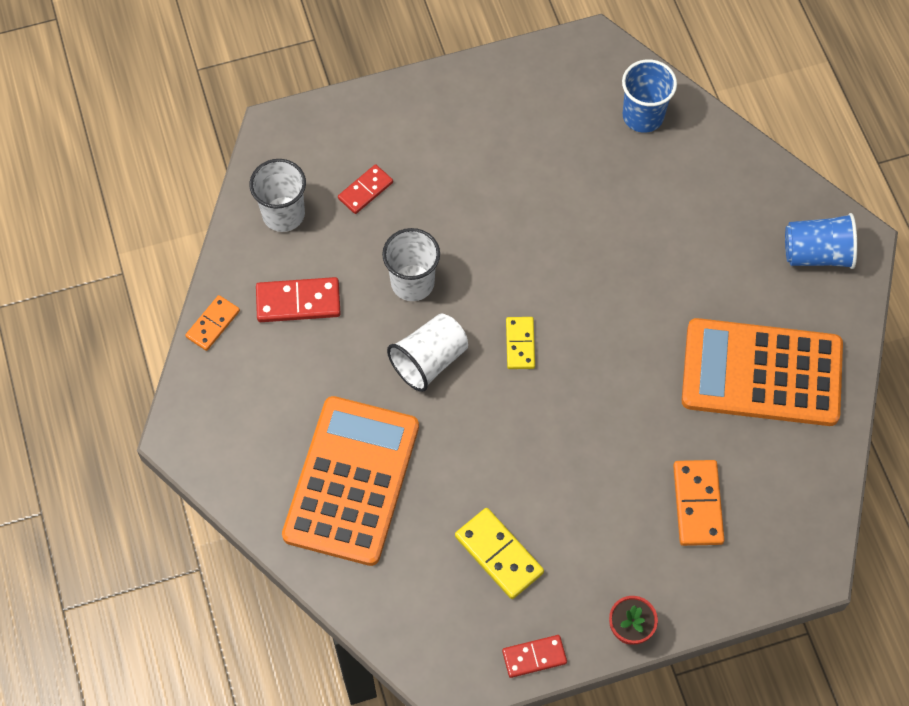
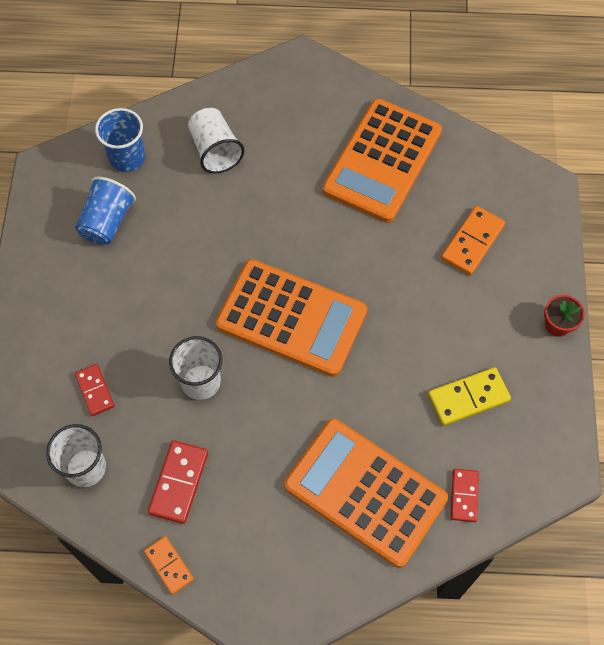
camera: 70 degrees left, 0 degrees up
(429, 360) = (278, 393): white cup -> white cup (215, 150)
(520, 344) = (291, 318): yellow domino -> orange calculator
(534, 657) = (561, 401): red domino -> red domino (464, 496)
(697, 504) = (472, 242): orange domino -> orange domino turned 75 degrees counterclockwise
(817, 254) = (299, 89): blue cup -> blue cup (107, 222)

